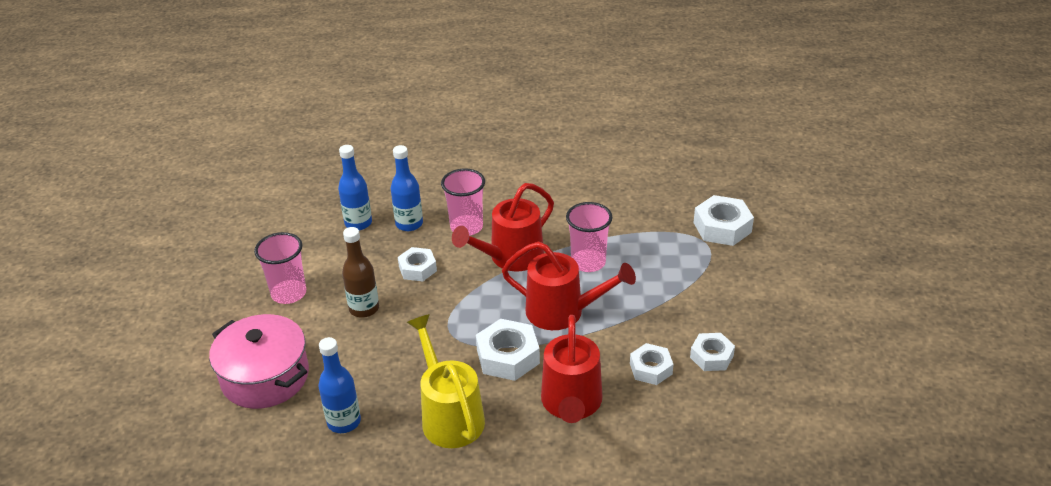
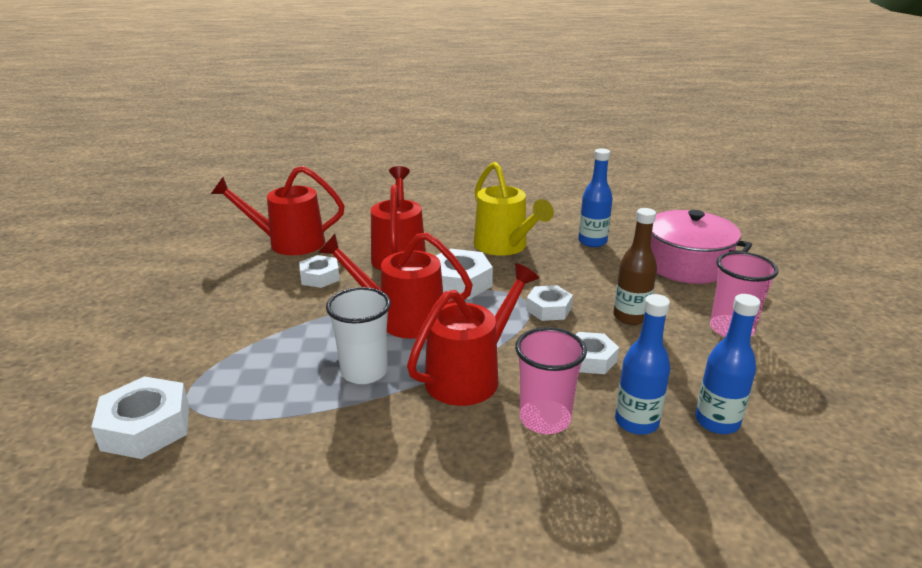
camera: 175 degrees right, 10 degrees down
(588, 262) = (364, 372): pink cup -> white cup
(706, 431) = (288, 243): none -> red watering can
(711, 356) = (255, 286): white nut -> white nut (548, 309)

